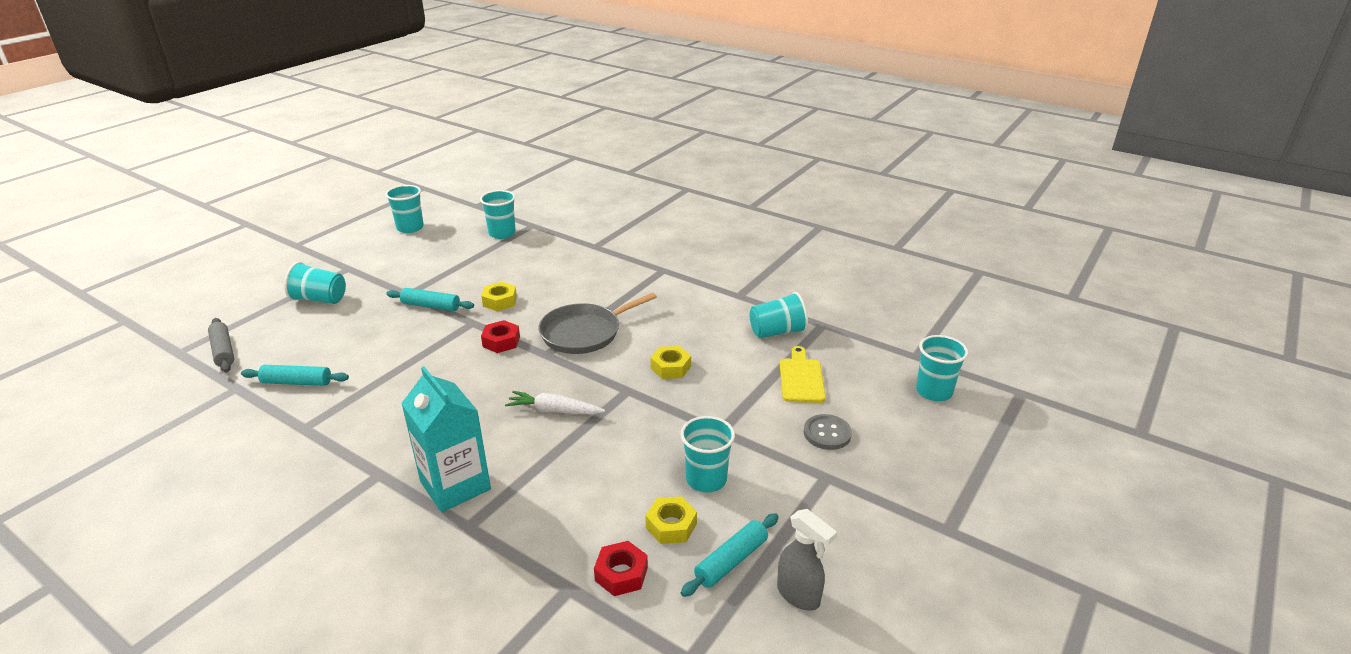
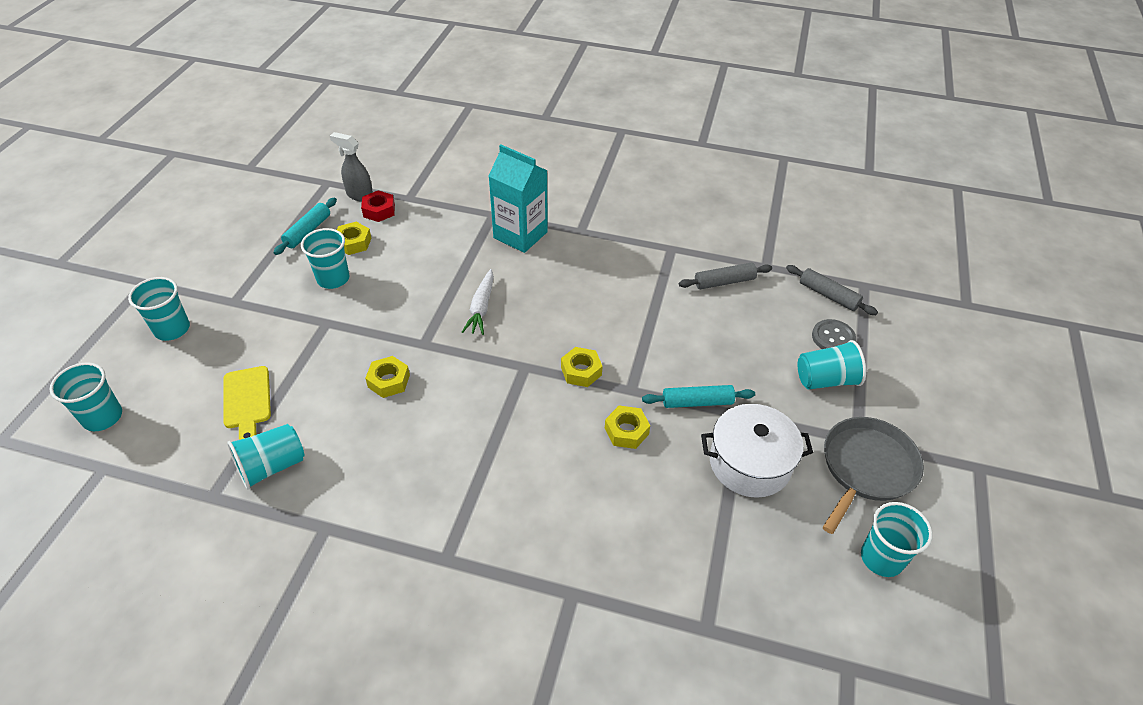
camera: 160 degrees right, 15 degrees up
(297, 382) = (724, 282): turquoise rolling pin -> grey rolling pin
(434, 272) = (750, 463): none -> white pot
(501, 341) = (581, 371): red nut -> yellow nut
(502, 233) = (735, 586): turquoise cup -> turquoise cup (172, 329)
(554, 410) = (481, 307): white carrot -> white carrot turned 105 degrees clockwise
(584, 333) = (500, 406): grey pan -> grey pan (866, 468)
(799, 595) = (262, 222): grey spray bottle -> grey spray bottle (359, 195)
(827, 433) = (227, 341): grey button -> grey button (833, 338)

